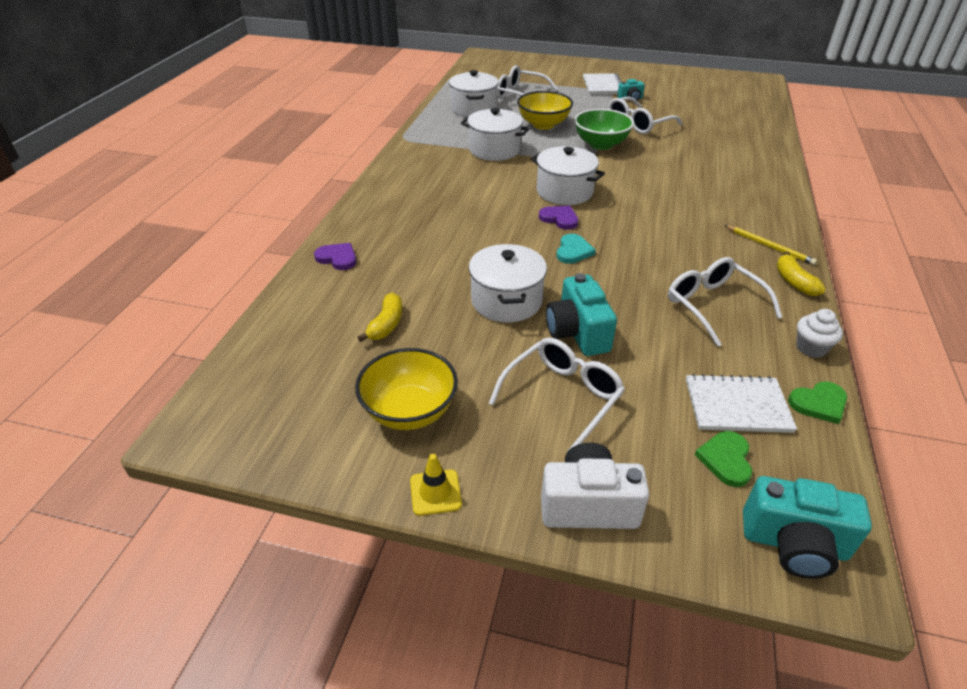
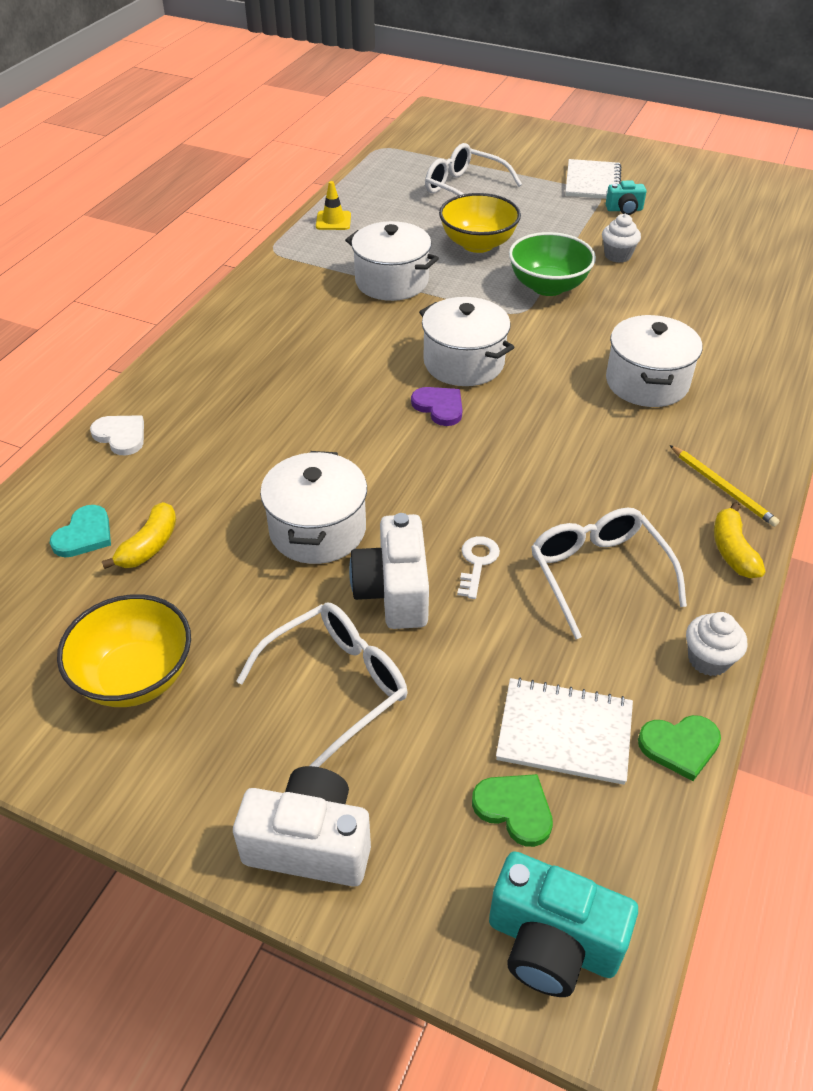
camera: 10 degrees right, 5 degrees up
(337, 258) = (121, 436): purple heart -> white heart
(435, 492) = (128, 795): yellow traffic cone -> yellow traffic cone (333, 221)
(474, 109) = (388, 208): white pot -> white pot (647, 382)
(573, 251) = (438, 462): turquoise heart -> turquoise heart (84, 535)
(577, 333) = (393, 592): turquoise camera -> white camera
(628, 308) = (477, 563): none -> white key
(638, 124) = (617, 255): white glasses -> white cupcake
(726, 459) = (514, 809): green heart -> green heart turned 105 degrees clockwise

